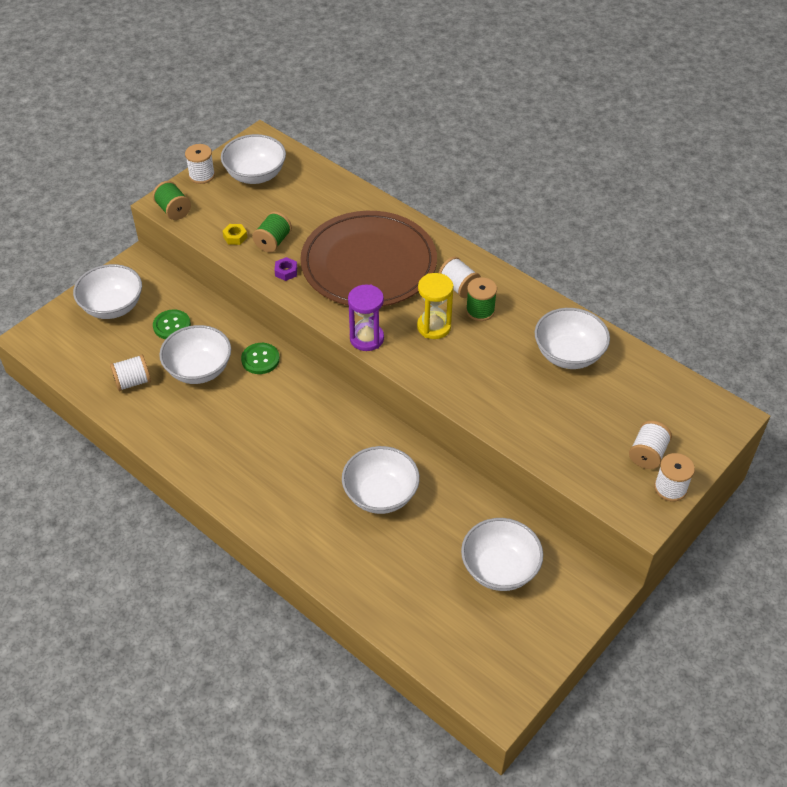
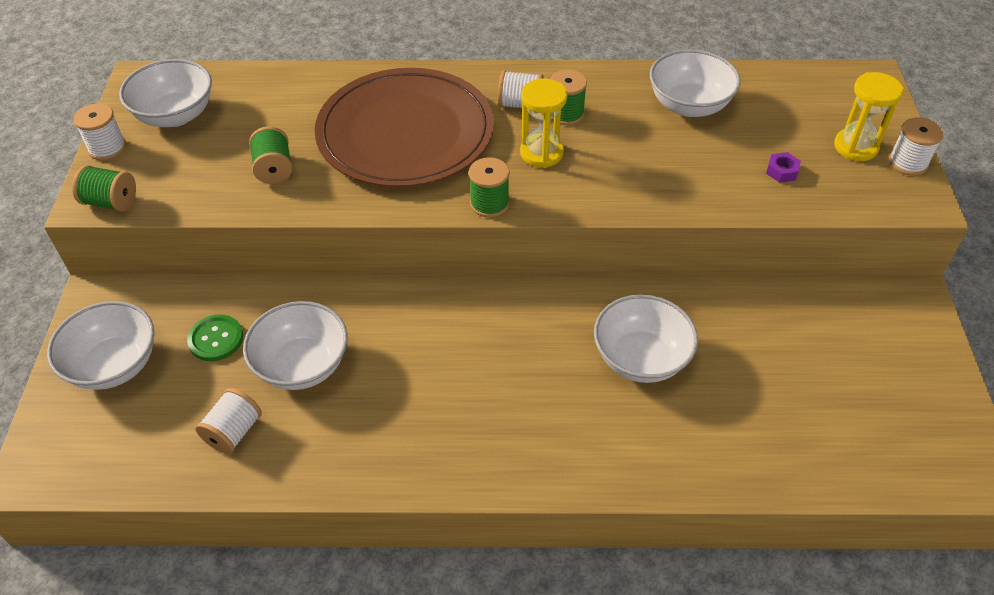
camera: 40 degrees left, 0 degrees up
(235, 237) = (222, 188): yellow nut -> none
(260, 359) = (362, 309): green button -> none
(286, 272) = (324, 190): purple nut -> purple nut (782, 171)
(366, 338) = (489, 203): purple hourglass -> green spool
(499, 569) = (824, 347): white bowl -> none
(647, 454) = (855, 147): white spool -> yellow hourglass

